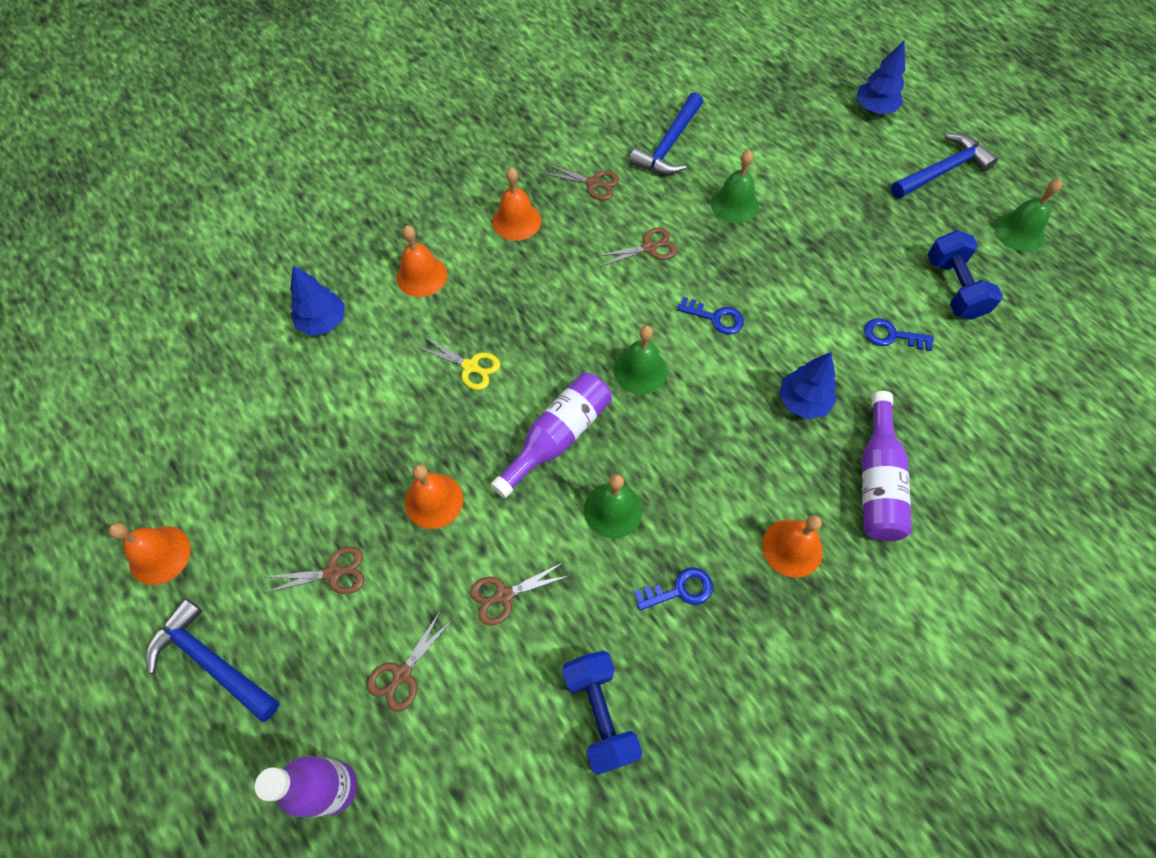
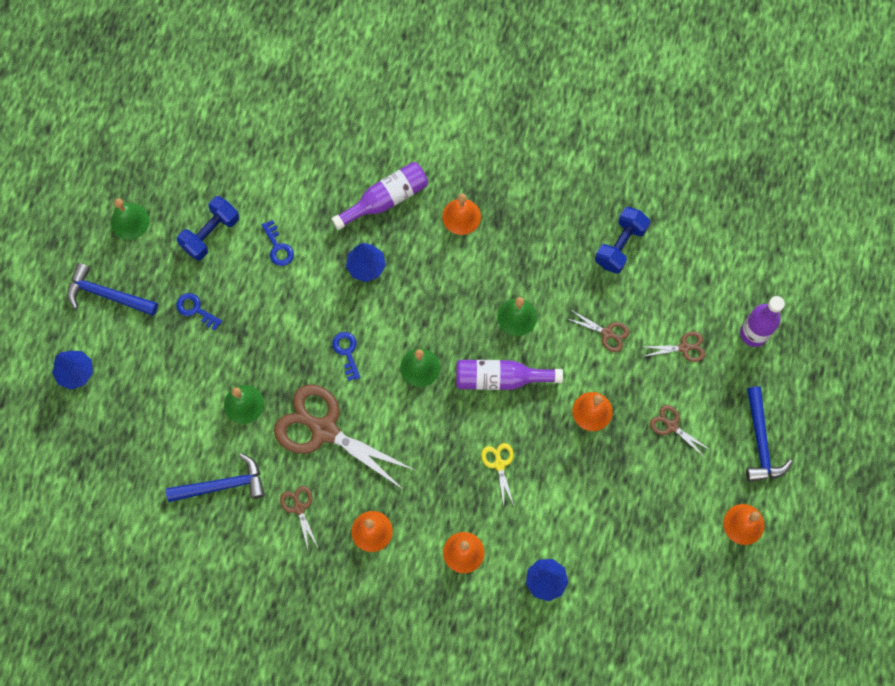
camera: 130 degrees left, 10 degrees up
(649, 247) = (324, 430): brown scissors -> brown scissors, size x2.25
(680, 590) = (530, 253): blue key -> blue key (195, 309)

